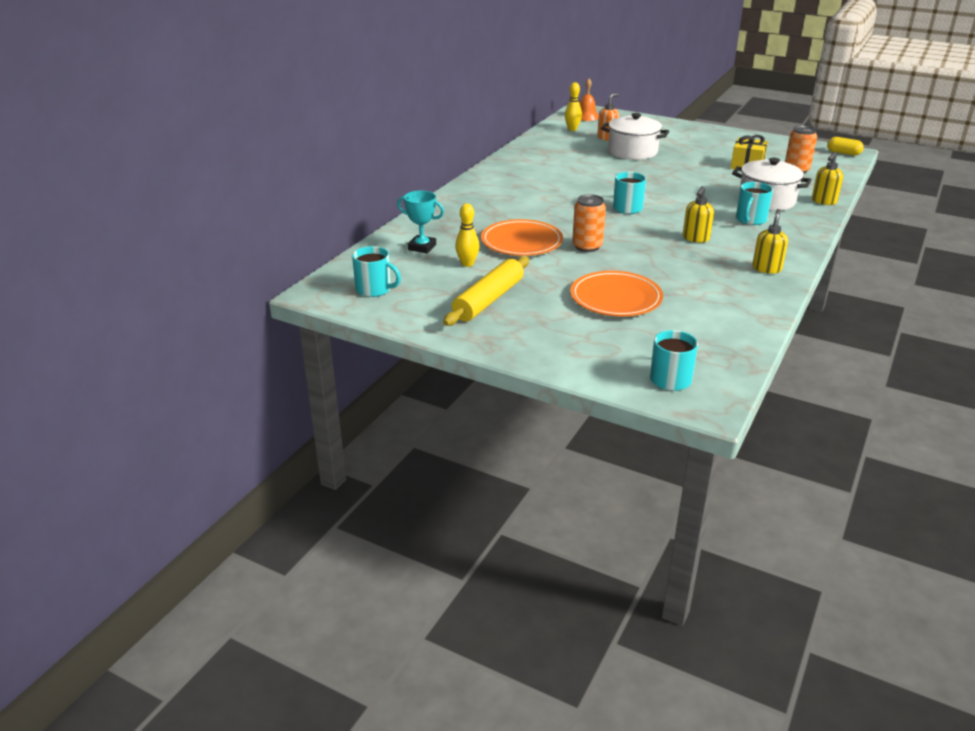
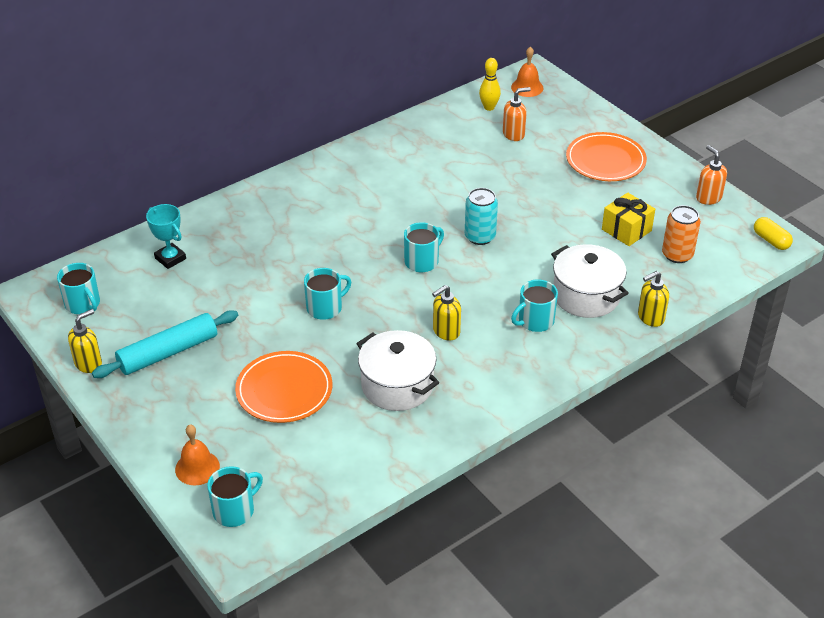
camera: 25 degrees right, 10 degrees up
(467, 264) = (191, 296): yellow bowling pin -> none
(489, 300) = (168, 352): yellow rolling pin -> turquoise rolling pin
(521, 242) = (268, 280): orange plate -> orange plate (605, 160)
(587, 246) = (325, 308): orange can -> turquoise mug
(604, 362) = (197, 468): none -> orange bell
(632, 151) = (519, 167): white pot -> white pot (397, 385)
(652, 188) = (480, 237): none -> turquoise can
(766, 268) = (473, 400): yellow soap dispenser -> yellow soap dispenser (88, 363)
(777, 142) = (708, 198): none -> orange soap dispenser

